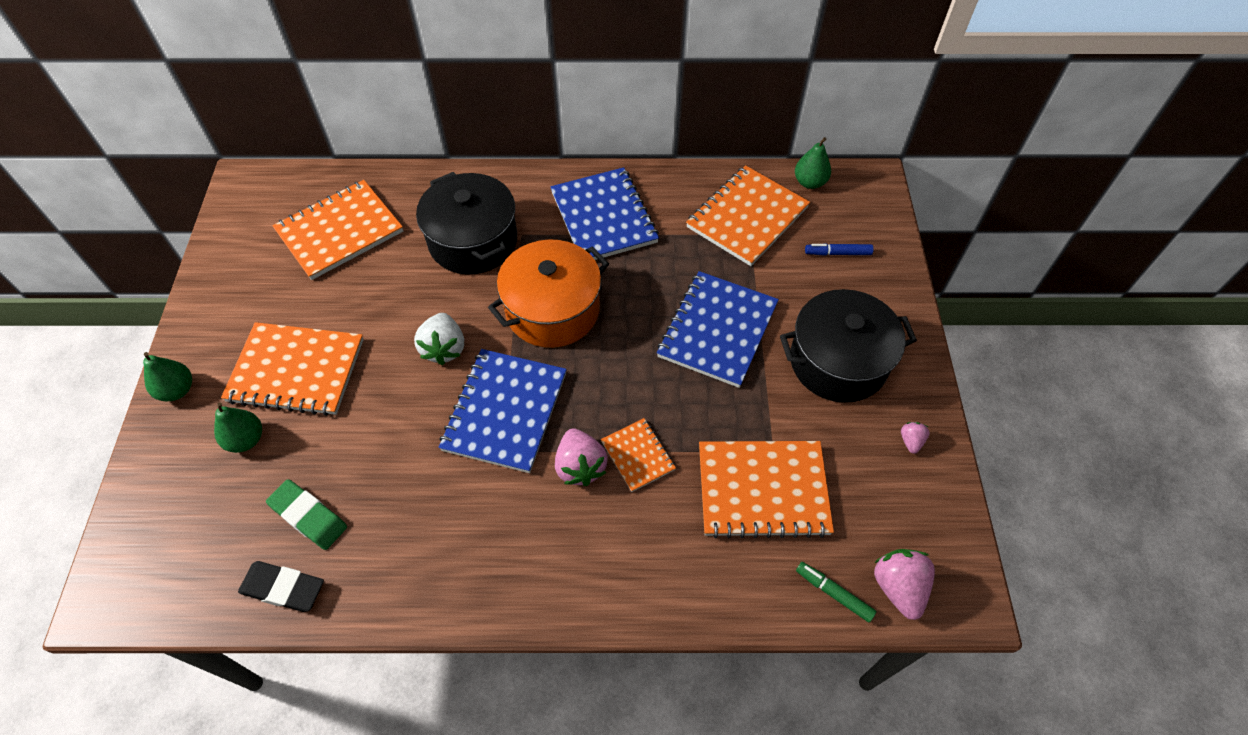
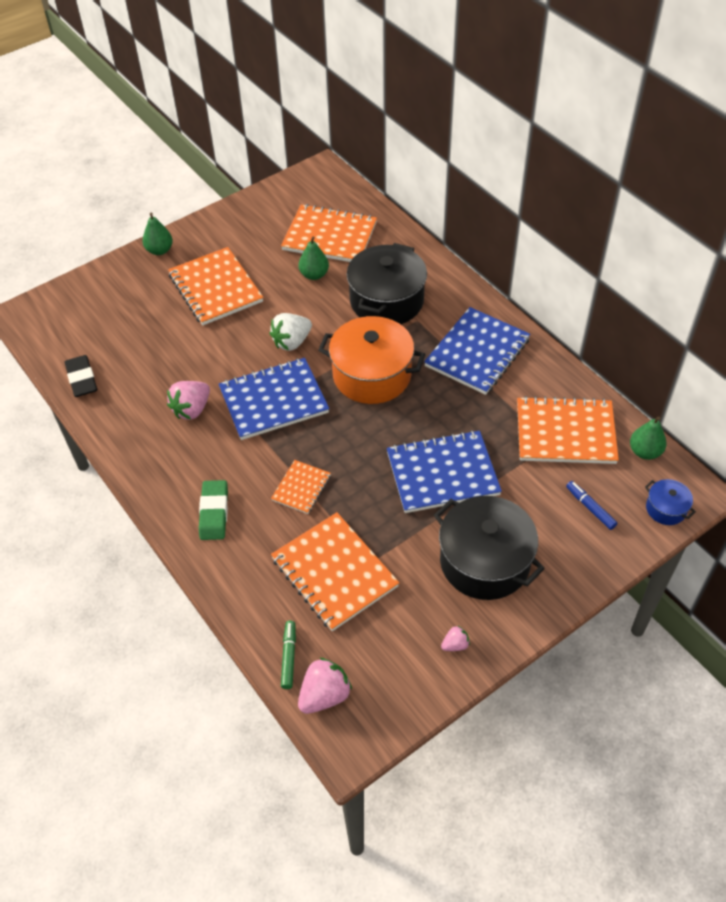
camera: 55 degrees right, 5 degrees down
(246, 440) = (154, 300): green pear -> green pear (314, 275)
(308, 516) = (130, 359): green eraser -> green eraser (214, 512)
(580, 466) = (267, 463): pink strawberry -> pink strawberry (191, 409)
(876, 207) = (666, 509): none -> blue pot

